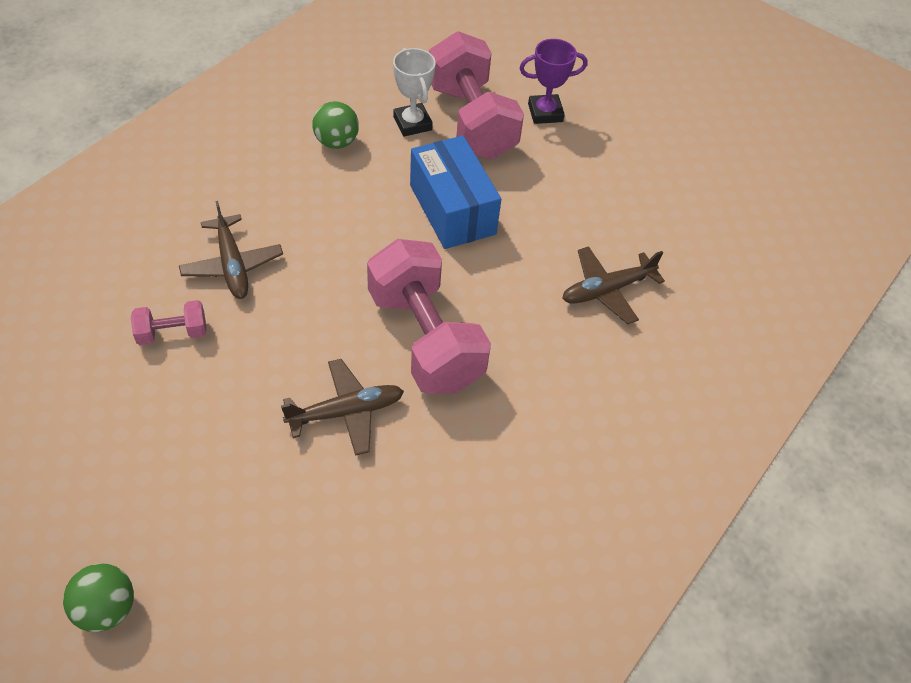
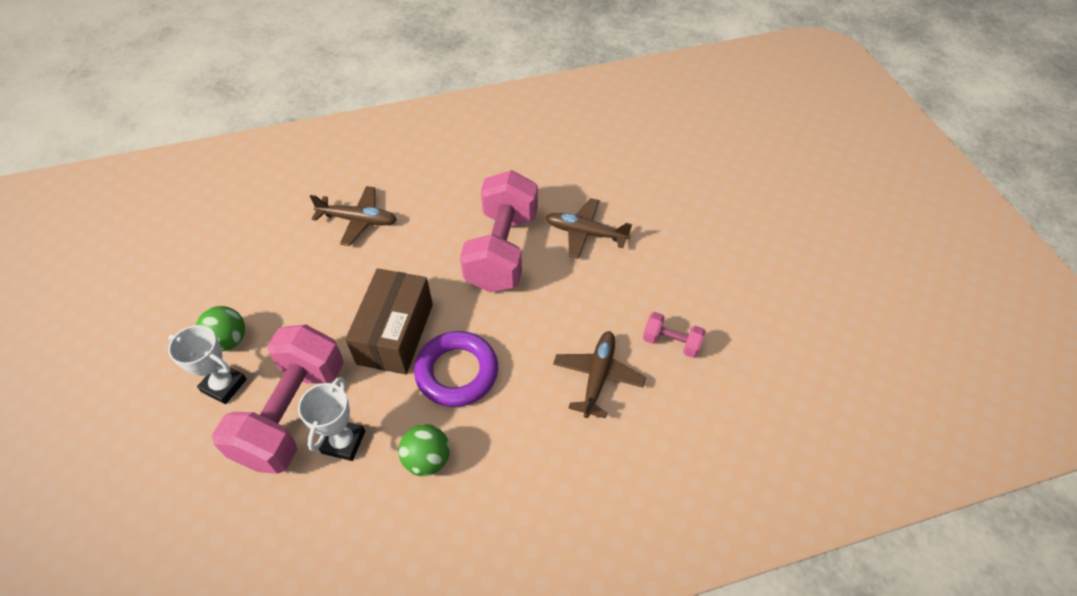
camera: 140 degrees left, 0 degrees up
(106, 609) = (773, 204): green ball -> green ball (228, 340)
(367, 207) = (457, 372): none -> purple ring
(452, 209) = (395, 333): blue box -> brown box
(545, 113) = (224, 385): purple trophy -> white trophy

